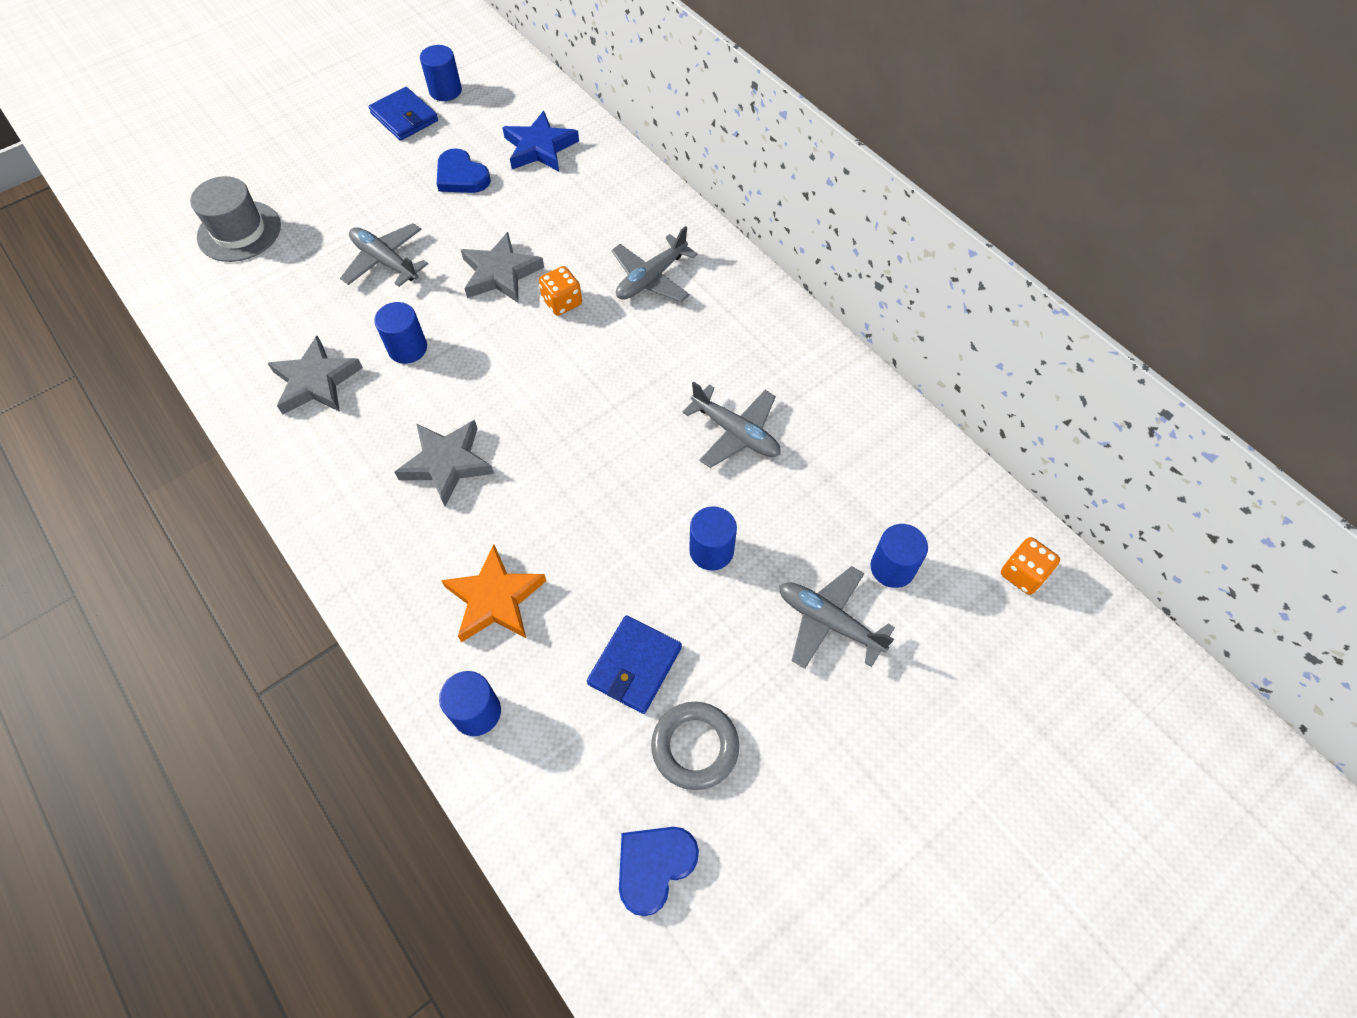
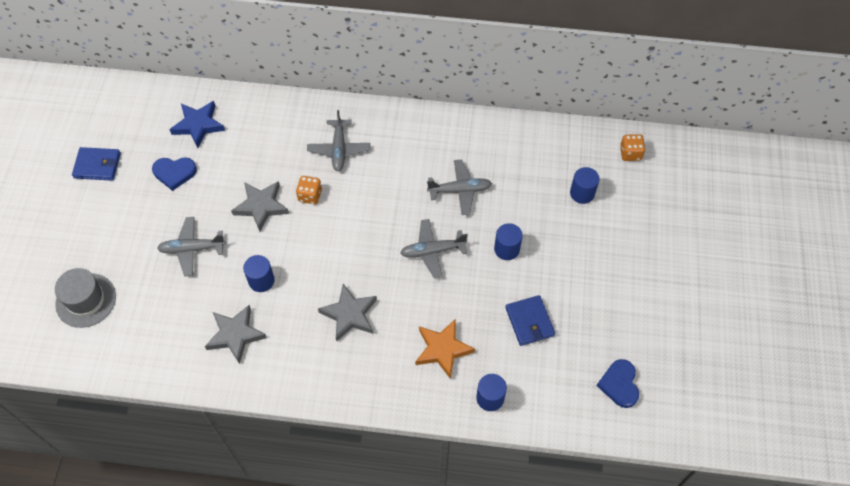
camera: 45 degrees left, 0 degrees up
(445, 91) = (102, 133): blue cylinder -> none
(695, 747) = (586, 329): grey ring -> none
(829, 622) = (581, 236): grey plane -> grey plane (432, 251)

